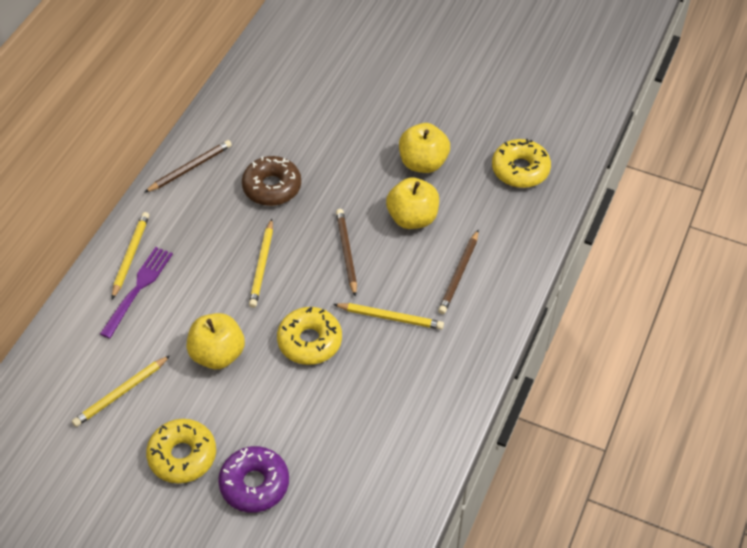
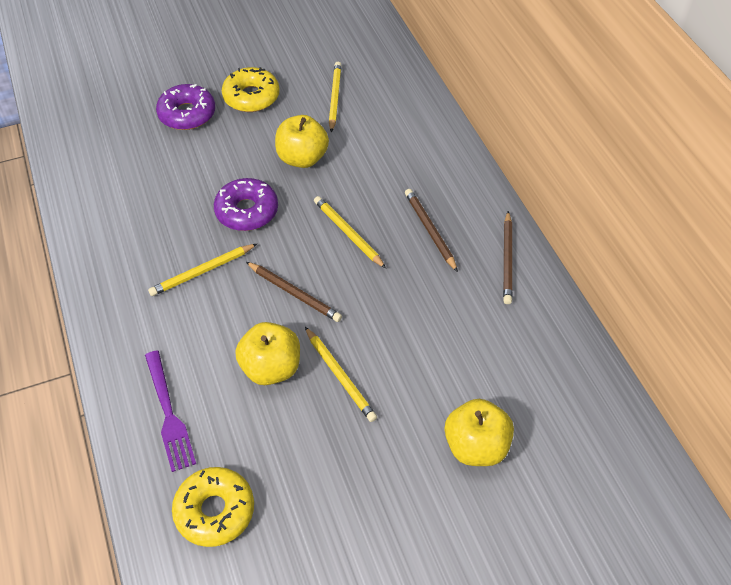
camera: 135 degrees right, 0 degrees up
(130, 256) = (450, 169): yellow pencil -> yellow pencil (340, 376)
(138, 288) = (413, 155): purple fork -> purple fork (169, 414)
(272, 187) = (423, 297): brown donut -> none
(310, 341) = (247, 211): yellow donut -> purple donut
(423, 163) = (320, 433): yellow apple -> yellow apple (476, 446)
(459, 274) = (178, 349): brown pencil -> brown pencil (430, 230)

